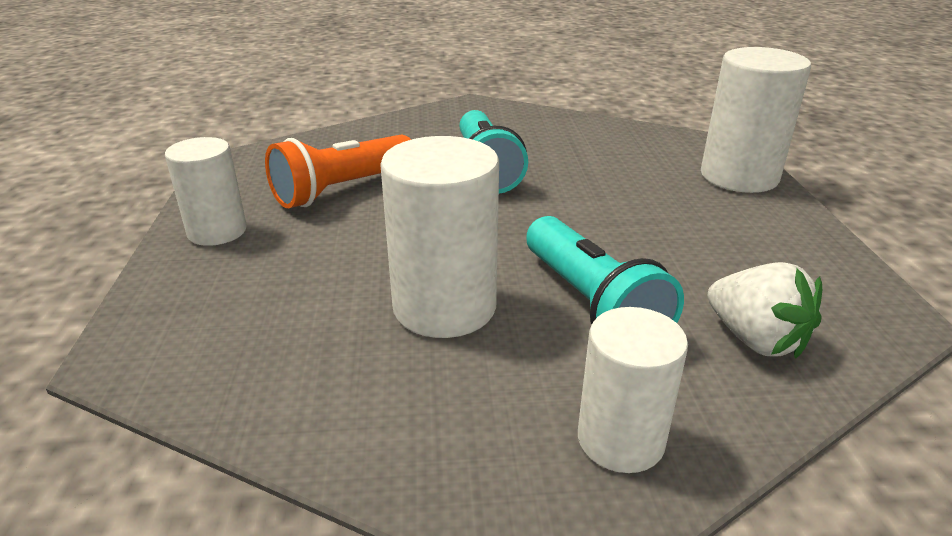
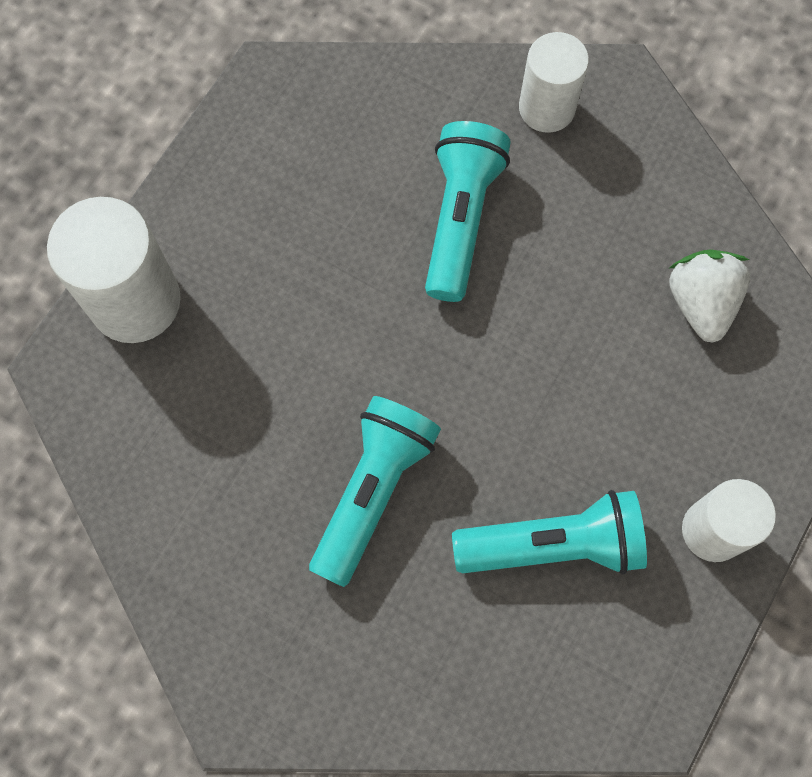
camera: 145 degrees left, 40 degrees up
(342, 189) = (553, 544): orange flashlight -> turquoise flashlight
(444, 307) = (570, 285): white cylinder -> none
(755, 339) = (385, 120): white strawberry -> white strawberry (700, 303)

